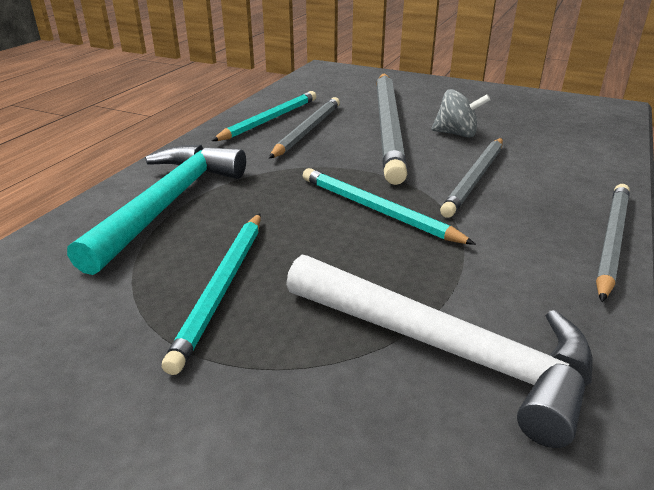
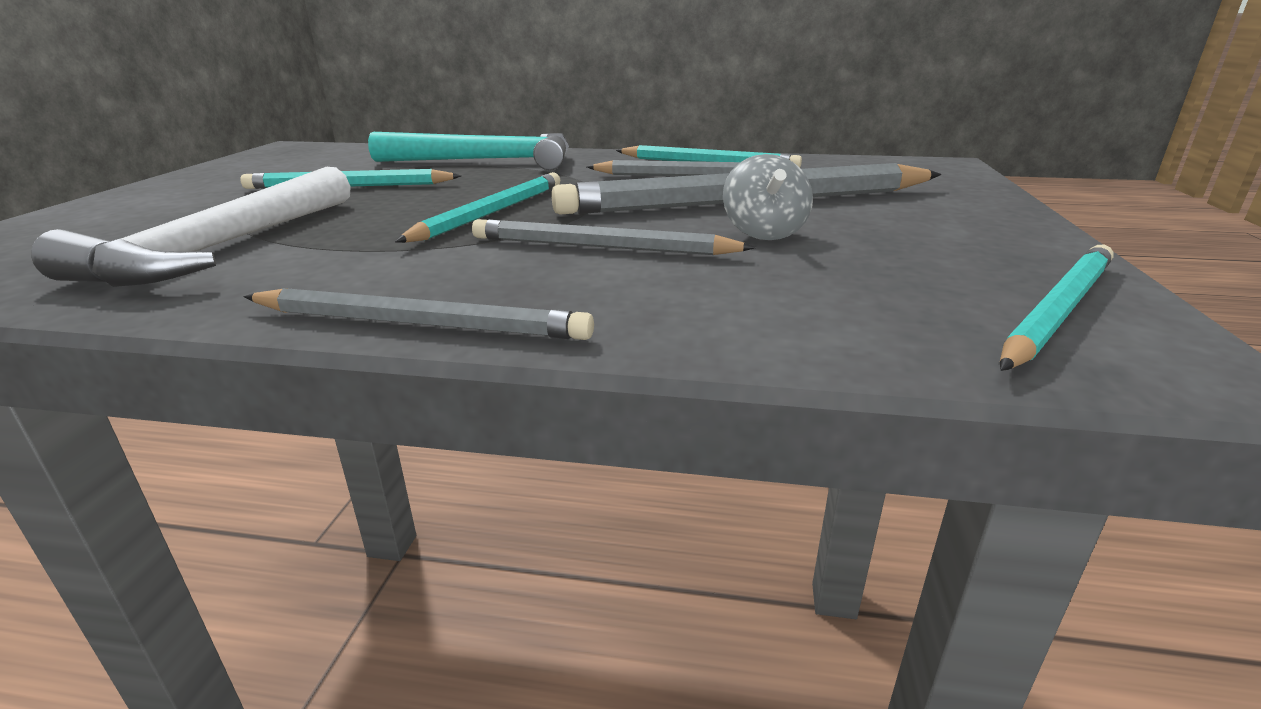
camera: 75 degrees right, 5 degrees down
(567, 108) = (1057, 310): none -> turquoise pencil

